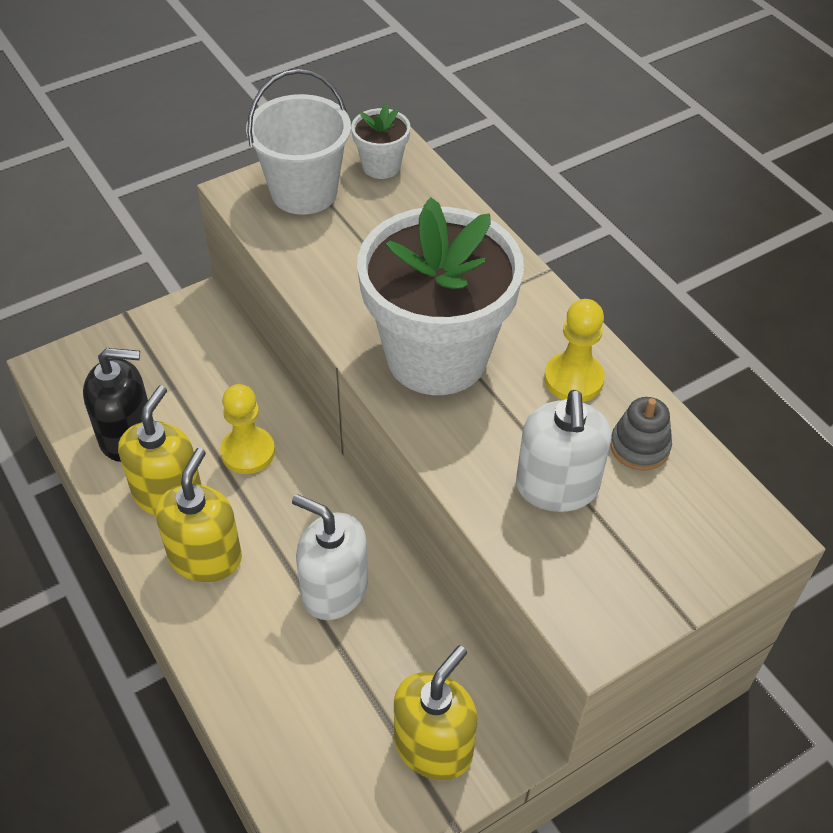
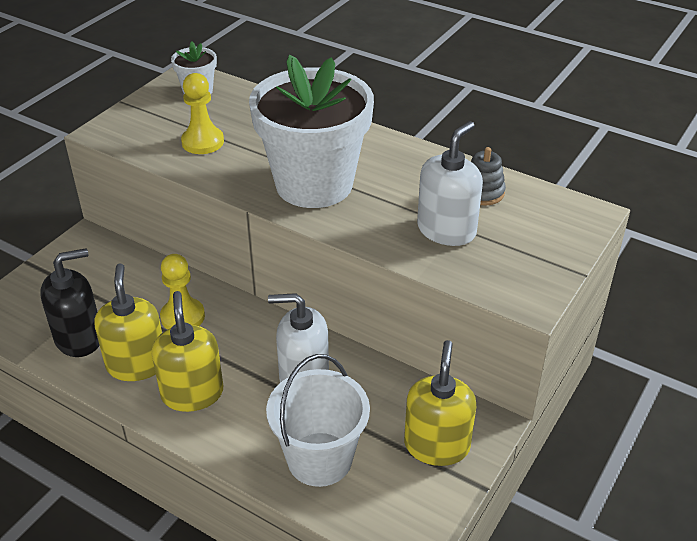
camera: 25 degrees left, 10 degrees down
(304, 192) = (151, 120): white bucket -> white bucket (319, 459)
(557, 487) = (446, 230): white soap dispenser -> white soap dispenser turned 120 degrees counterclockwise
(573, 379) = (414, 170): yellow pawn -> yellow pawn (202, 142)

